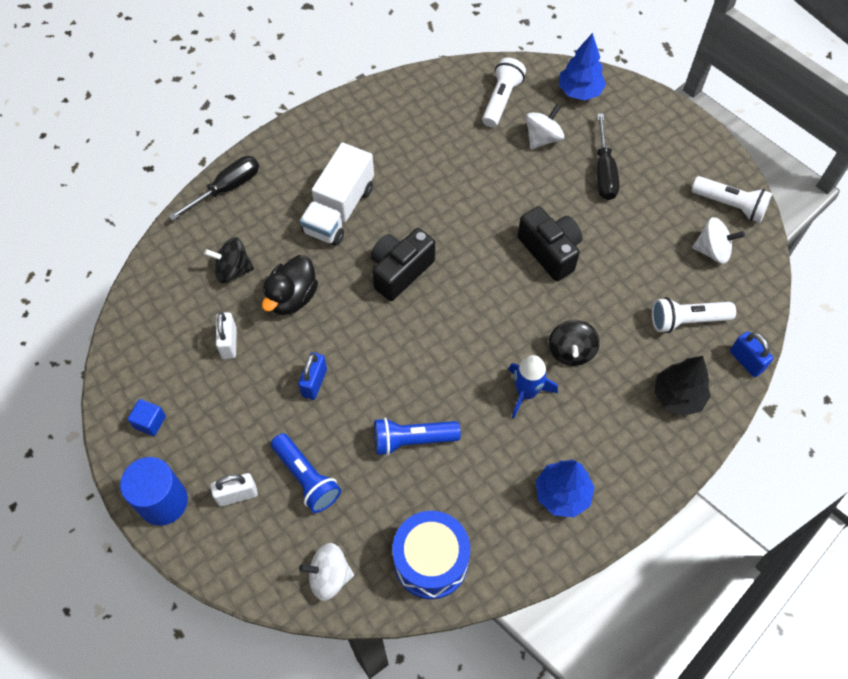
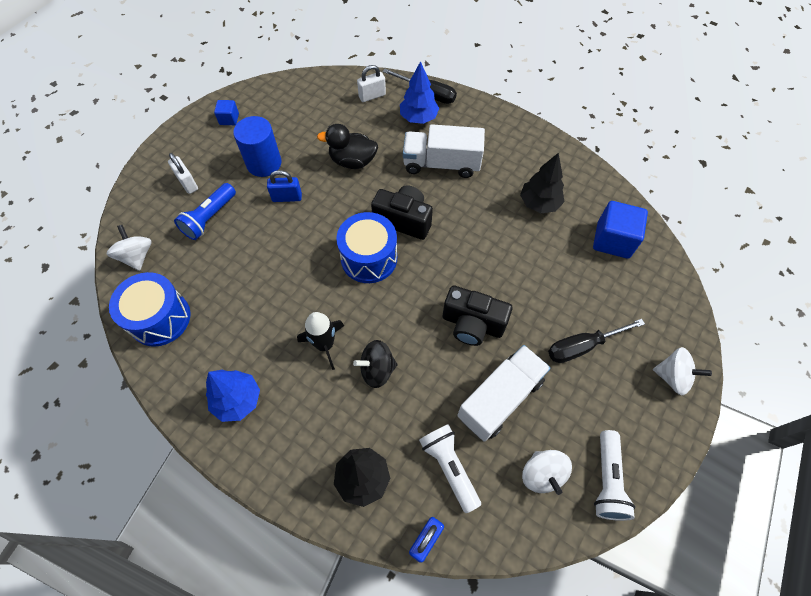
camera: 70 degrees right, 0 degrees up
(163, 501) = (174, 146): blue cylinder -> blue cylinder (264, 163)
(229, 342) = (302, 139): white padlock -> white padlock (372, 96)
(233, 270) = (361, 121): black spinning top -> none
(412, 440) = (258, 275): blue flashlight -> none
(432, 141) = (539, 203): none -> black tree
(436, 320) = (369, 258): none -> blue drum
(501, 100) = (613, 240): white flashlight -> blue cube
(526, 392) = (325, 345): blue rocket -> black rocket
(542, 138) = (590, 284): white spinning top -> white spinning top (672, 377)
(550, 251) = (472, 324): black camera -> black camera turned 75 degrees clockwise
(579, 91) = (662, 300): blue tree -> blue tree (418, 118)
(634, 256) = (500, 398): none -> white truck

